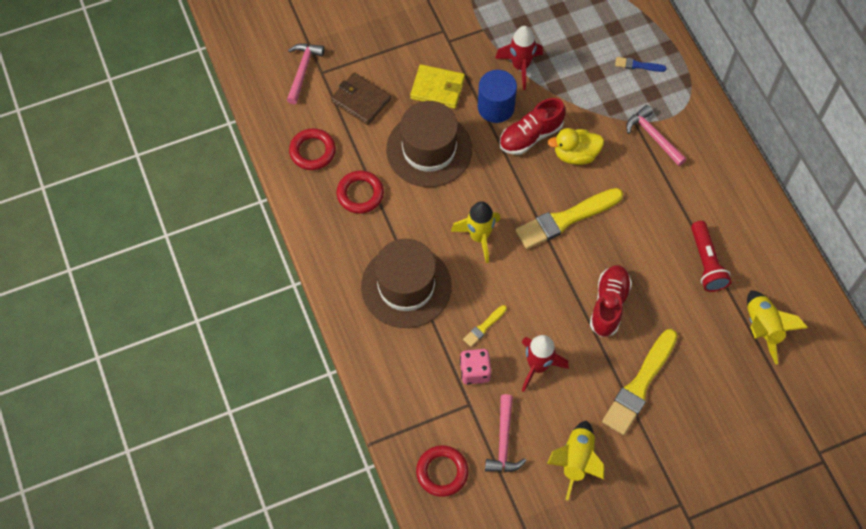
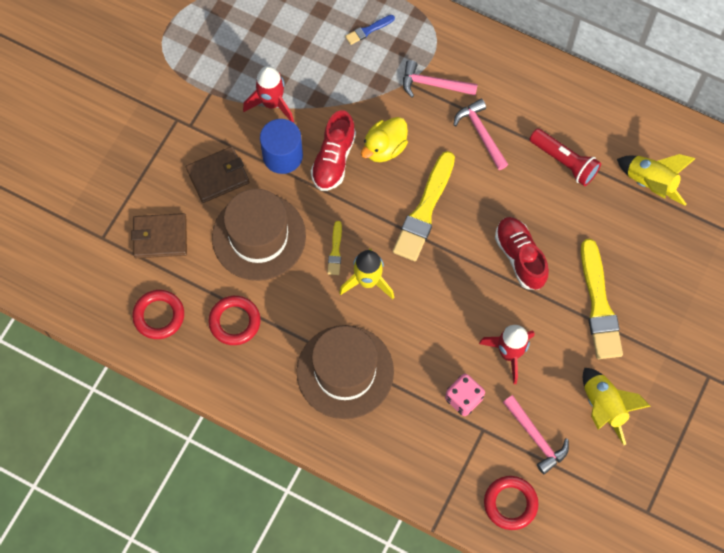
camera: 40 degrees left, 5 degrees up
(303, 71) = (83, 249): pink hammer -> pink hammer (481, 133)
(437, 88) = (218, 176): yellow wallet -> brown wallet
(484, 327) = (438, 355): yellow brush -> yellow brush (335, 251)

